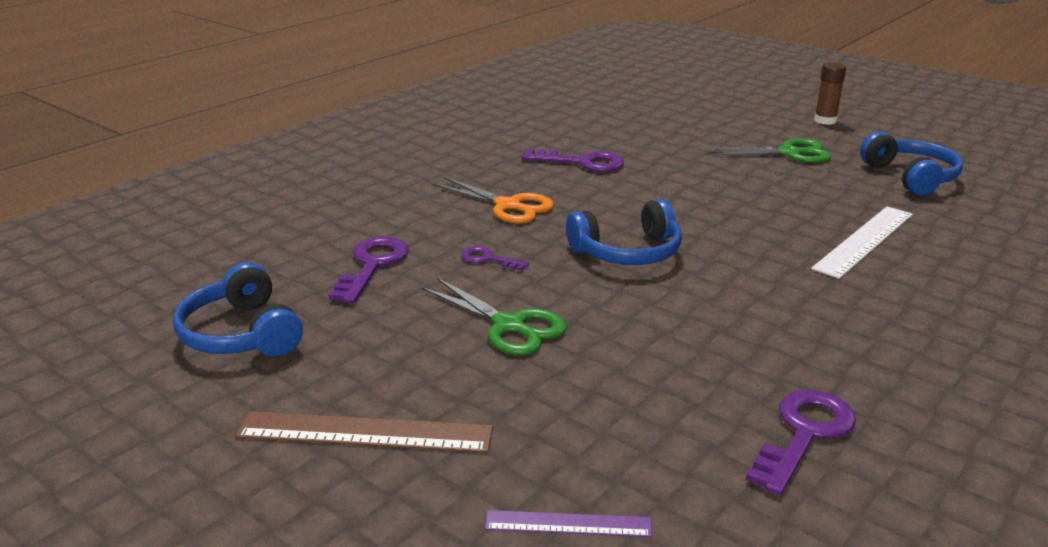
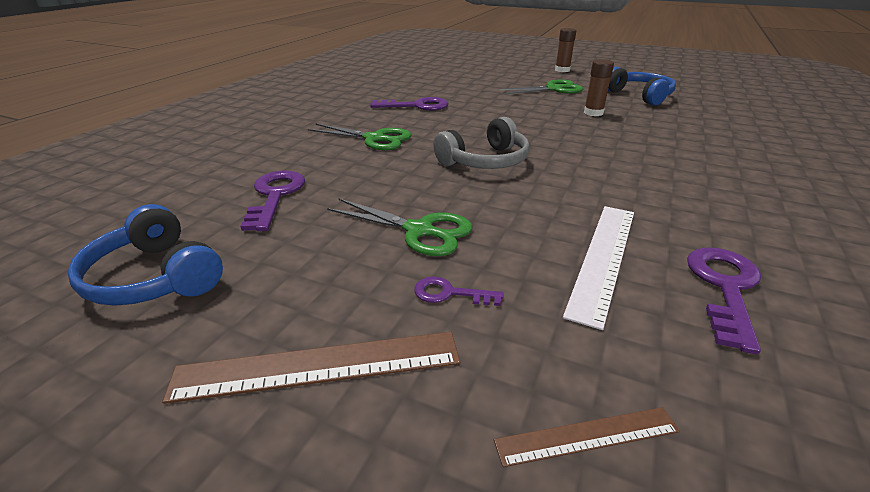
camera: 15 degrees left, 5 degrees up
(488, 259) = (376, 179): purple key -> purple key (449, 293)
(508, 206) = (374, 139): orange scissors -> green scissors
(568, 524) = (587, 436): purple ruler -> brown ruler
(627, 252) = (485, 161): blue headphones -> grey headphones
(819, 198) = (593, 113): none -> brown glue stick
(864, 241) = (644, 135): white ruler -> white ruler (603, 258)

